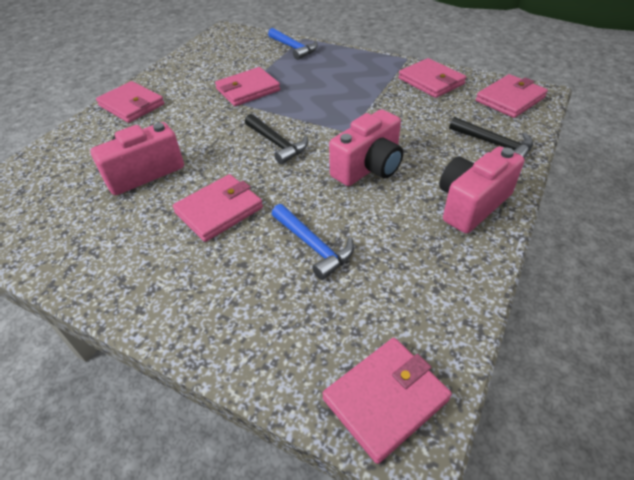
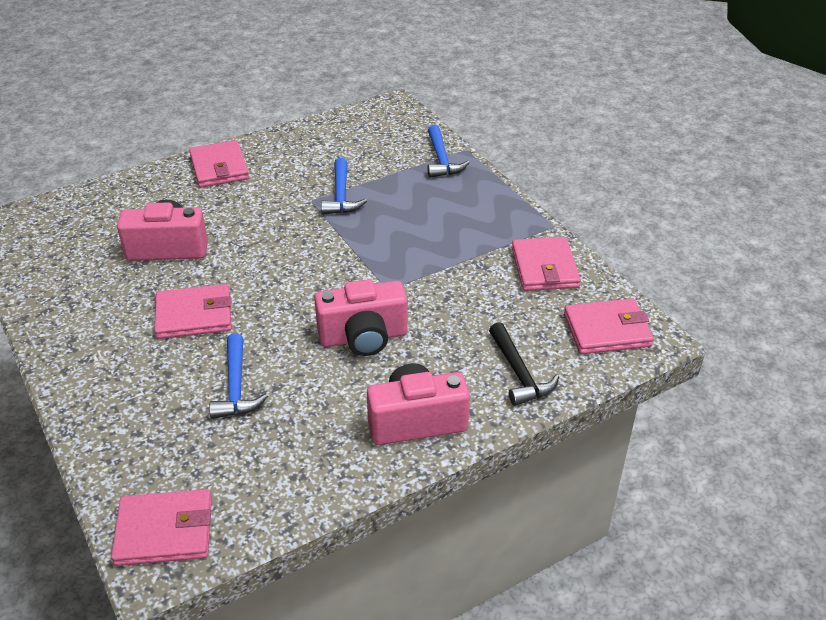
camera: 30 degrees right, 5 degrees down
(248, 90) = (341, 195): pink wallet -> blue hammer
(276, 144) = (306, 271): black hammer -> none

